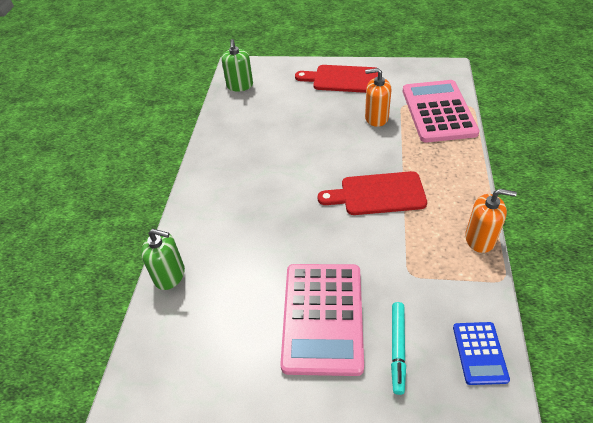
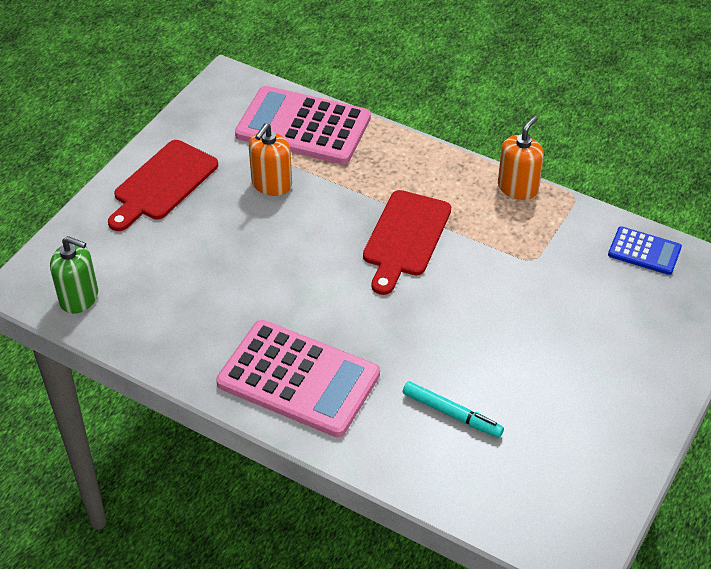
camera: 70 degrees left, 0 degrees up
(169, 275) = (416, 476): green soap dispenser -> none
(323, 317) = (550, 350): pink calculator -> pink calculator (298, 379)
(398, 349) = (614, 306): turquoise marker -> turquoise marker (452, 414)

